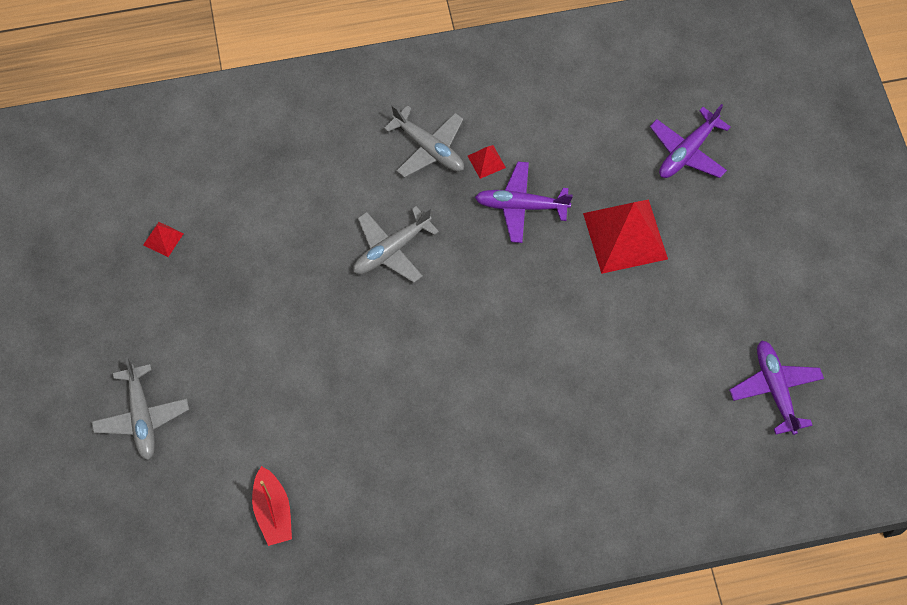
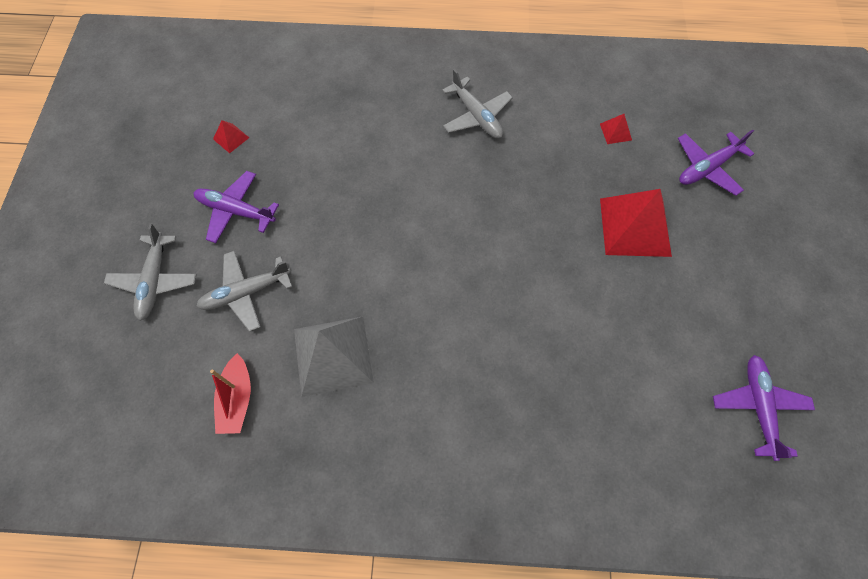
camera: 15 degrees right, 0 degrees up
(354, 445) = (333, 355): none -> grey pyramid
(391, 250) = (420, 190): grey plane -> grey plane (246, 293)
(486, 161) = (523, 137): red pyramid -> red pyramid (615, 132)
(520, 206) = (544, 180): purple plane -> purple plane (235, 211)

